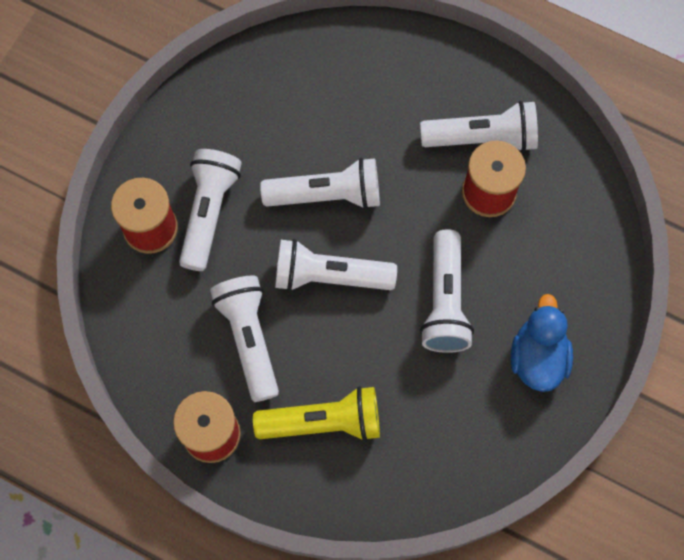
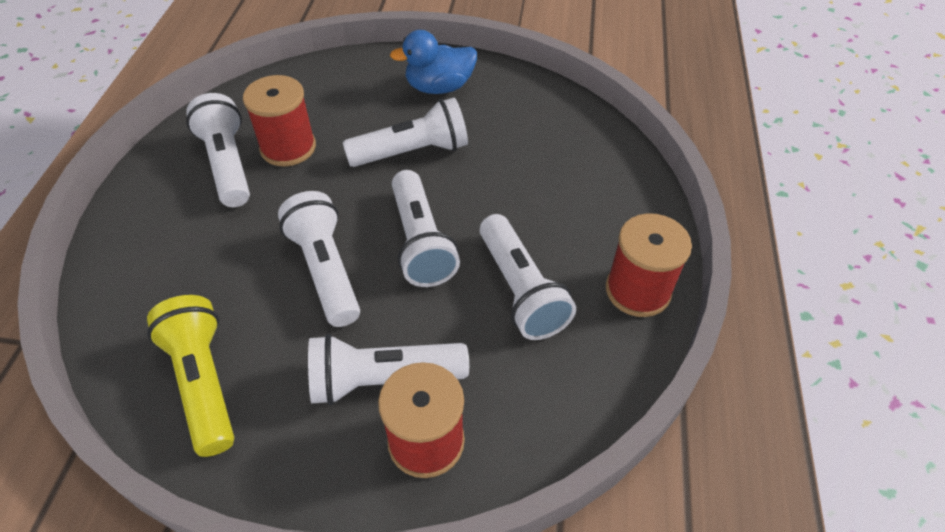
camera: 110 degrees left, 20 degrees down
(249, 339) = (520, 290): white flashlight -> white flashlight turned 75 degrees counterclockwise
(323, 422) = (572, 206): yellow flashlight -> yellow flashlight (203, 382)

